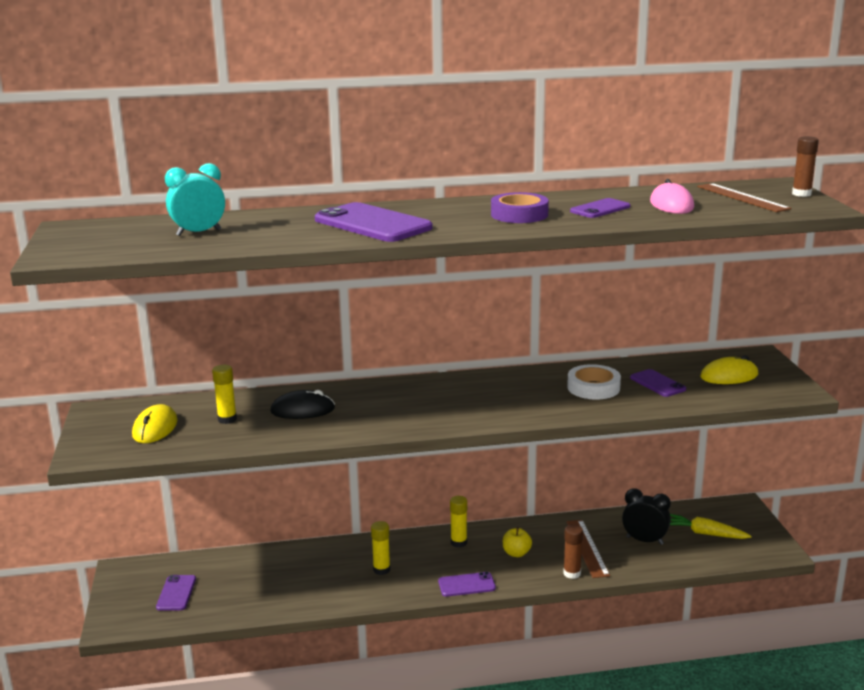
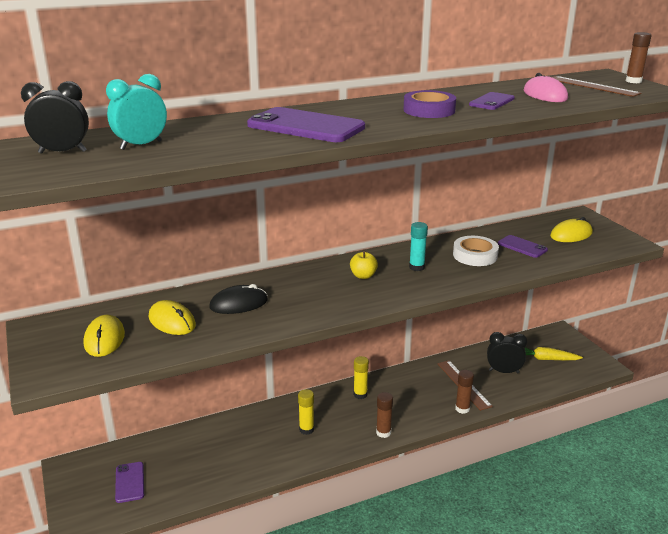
camera: 15 degrees left, 5 degrees up
(124, 234) = (62, 152): none -> black clock
(227, 419) = (172, 321): yellow glue stick -> yellow mouse
(466, 585) = (383, 432): purple phone -> brown glue stick
(516, 553) = (411, 397): yellow apple -> yellow apple (363, 276)
(517, 393) = (416, 267): none -> turquoise glue stick

